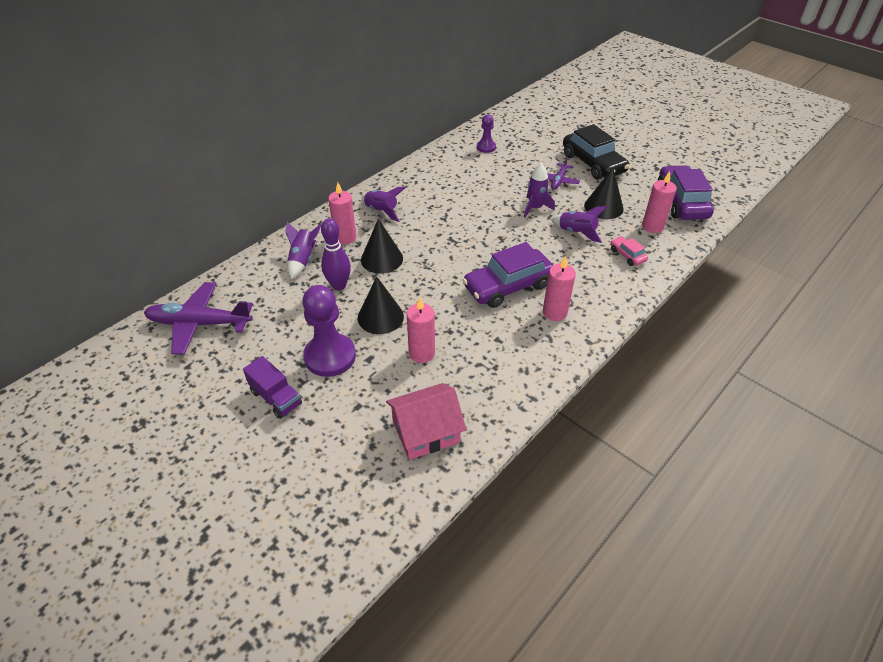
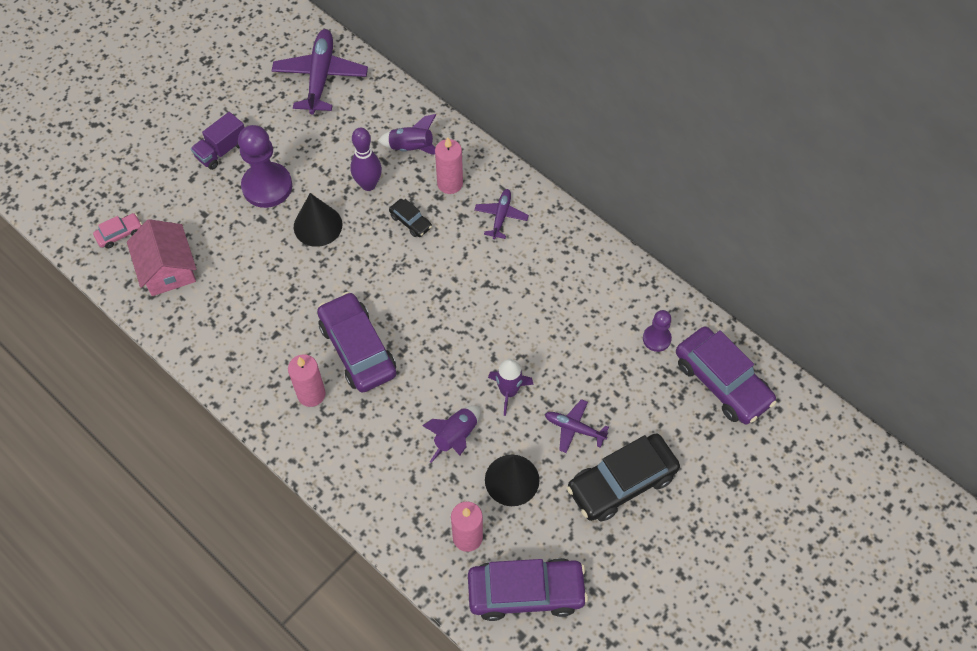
camera: 90 degrees right, 15 degrees up
(381, 211) = (501, 216): purple rocket -> purple plane
(382, 259) = (410, 221): black cone -> black car
(422, 353) = (263, 264): pink candle -> none
(515, 126) = (722, 382): none -> purple car
(627, 255) = (408, 492): pink car -> pink car (119, 234)

